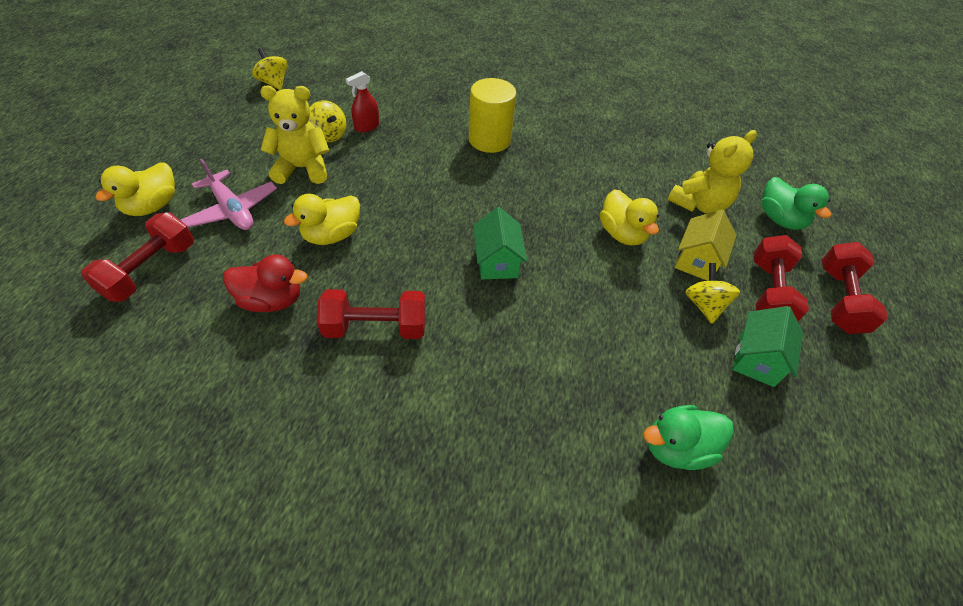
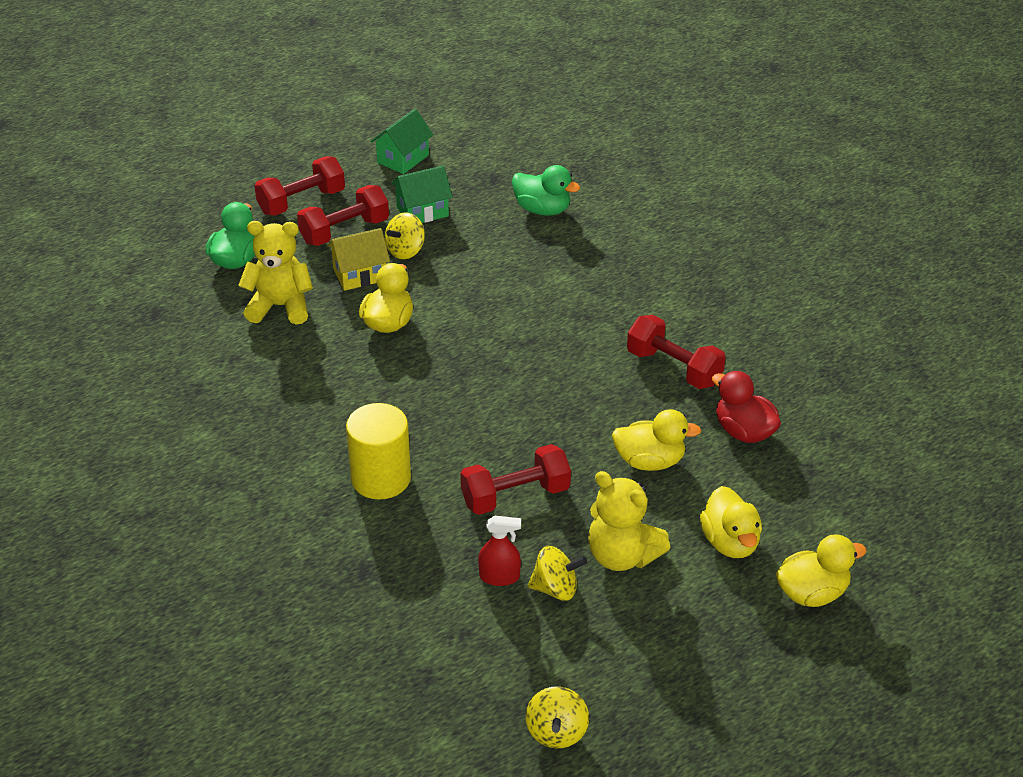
camera: 135 degrees left, 10 degrees down
(150, 270) = (839, 516): red dumbbell -> red dumbbell (515, 496)
(232, 210) = (730, 542): pink plane -> yellow duck
(329, 135) = (555, 588): yellow spinning top -> yellow spinning top turned 90 degrees clockwise
(497, 261) = (525, 361): green house -> green house (403, 159)

